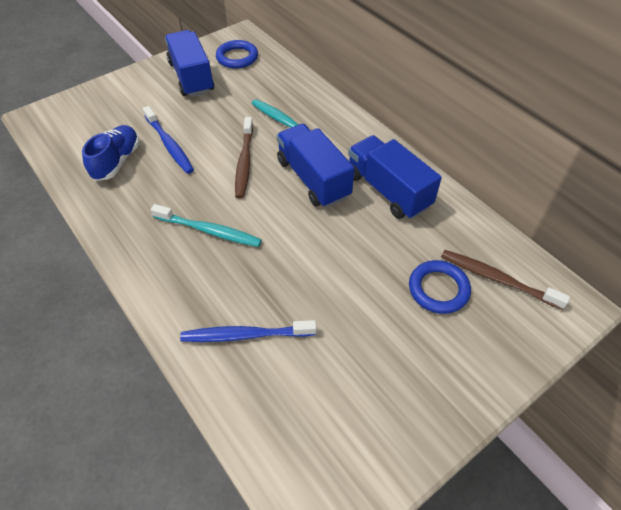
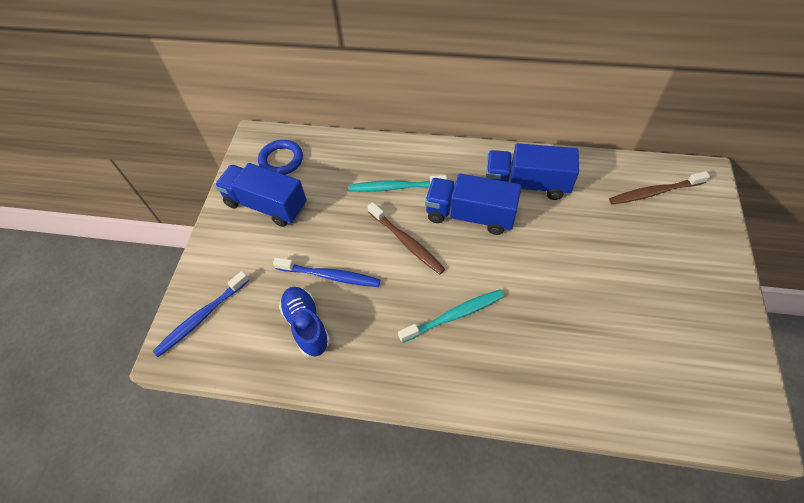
camera: 40 degrees left, 5 degrees up
(246, 335) = (576, 364): blue toothbrush -> blue toothbrush (202, 317)
(438, 289) = (635, 227): blue ring -> none

